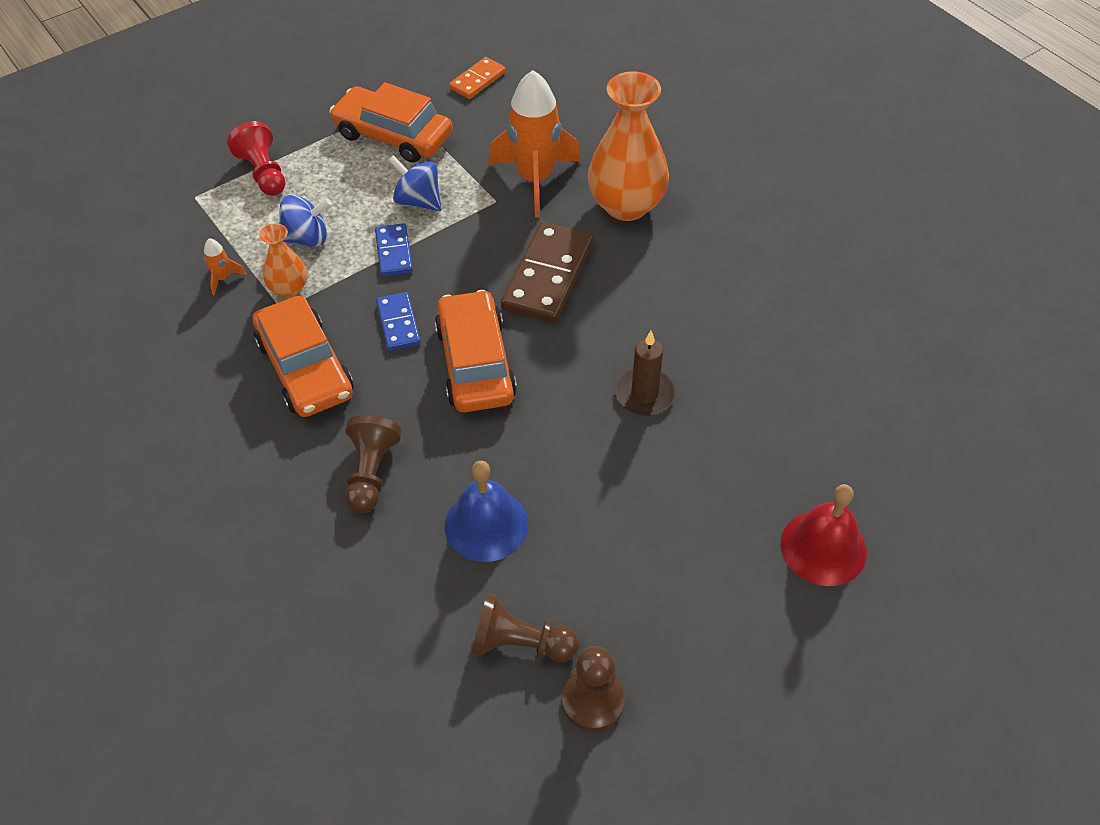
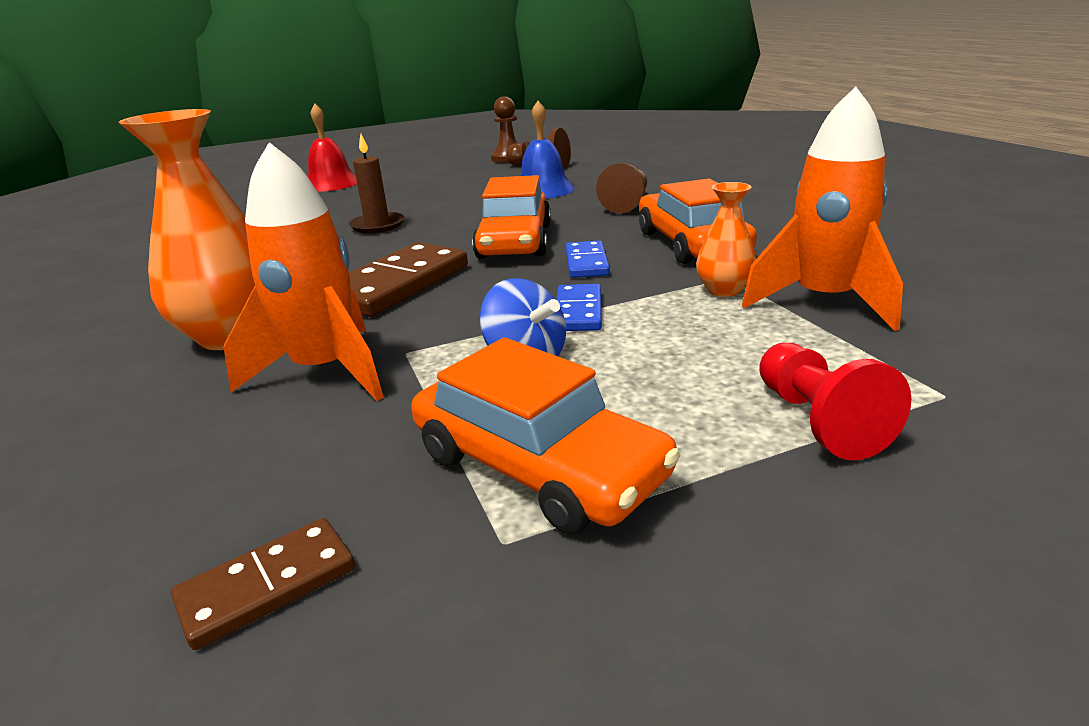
camera: 165 degrees left, 25 degrees down
(223, 278) = (823, 301): orange rocket -> orange rocket, size x2.49
(307, 238) = (708, 331): blue spinning top -> none
(478, 80) = (267, 585): orange domino -> brown domino

